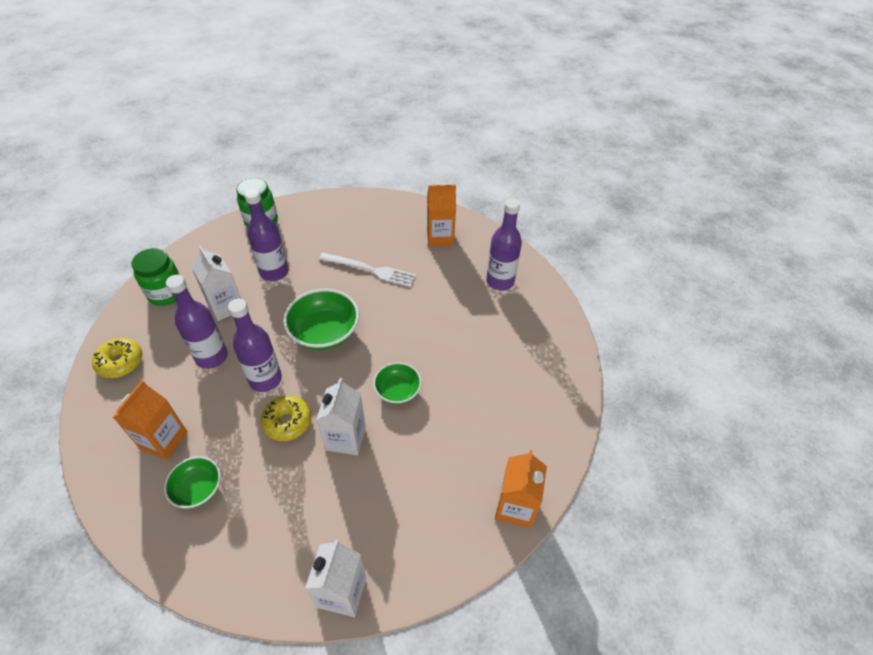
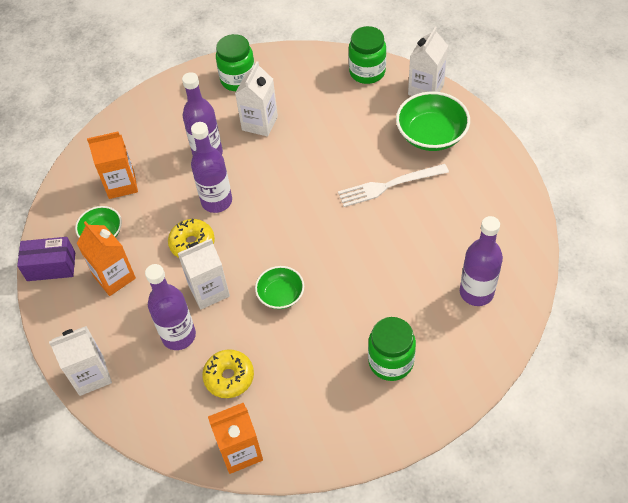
camera: 60 degrees right, 5 degrees up
(120, 362) = (159, 108): yellow donut -> yellow donut (229, 377)
(184, 559) = (51, 266): none -> purple box
(274, 272) = (321, 125): purple bottle -> purple bottle (179, 336)
(314, 204) = (426, 89): none -> white carton
(324, 332) = (293, 203): green bowl -> green bowl (431, 135)
(370, 270) = (389, 185): white fork -> white fork turned 90 degrees clockwise
(440, 237) = (484, 208): orange carton -> orange carton (114, 277)
(514, 359) = (391, 362): none -> green jar

